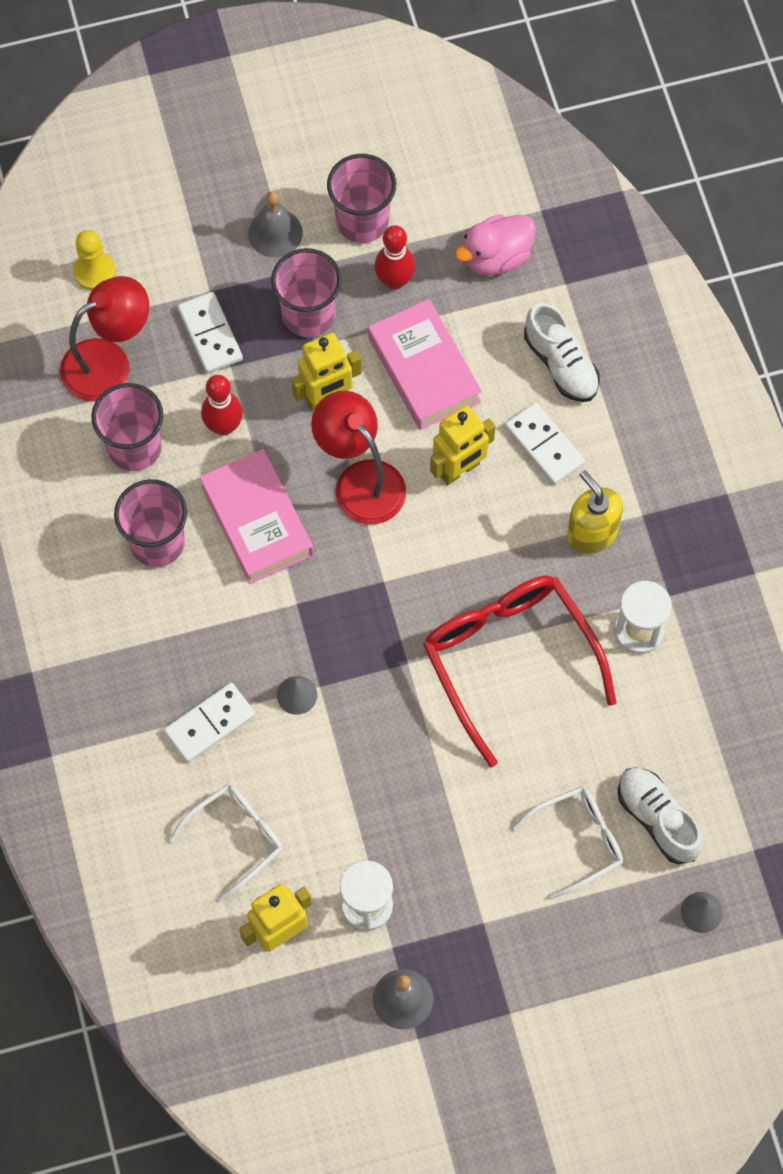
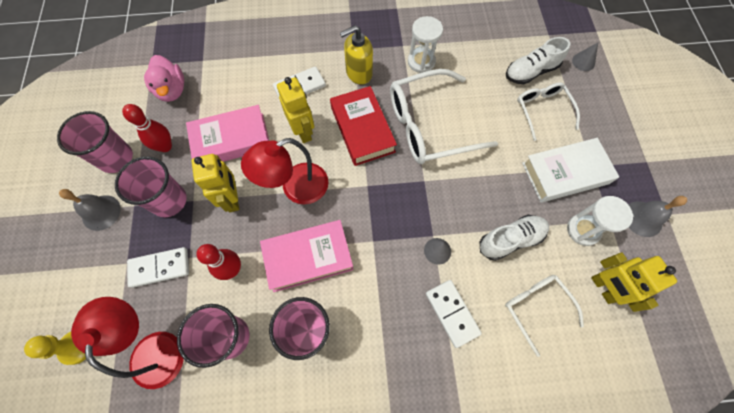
camera: 80 degrees left, 0 degrees up
(462, 879) = (565, 173): none -> white book
(482, 557) = (362, 129): none -> red book
(510, 661) = (430, 125): red glasses -> white glasses
(561, 364) = (251, 70): white shoe -> white shoe (510, 240)

